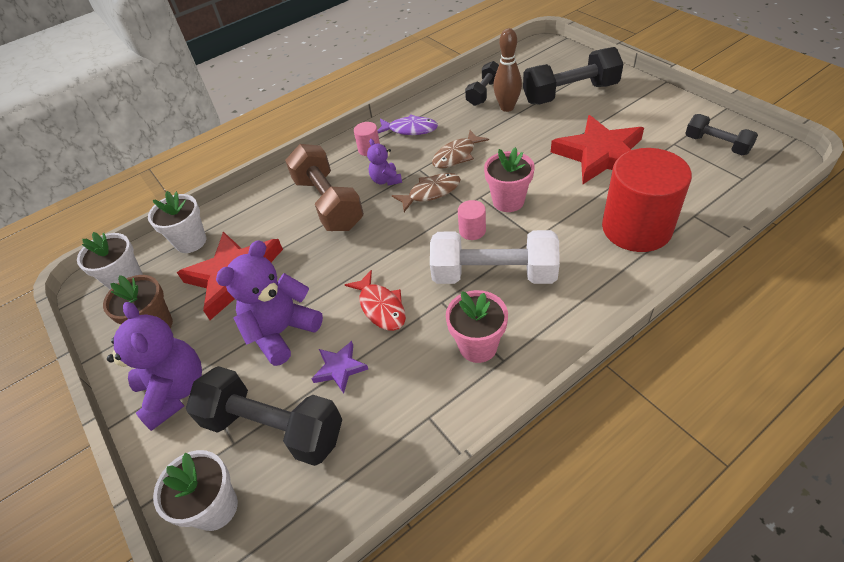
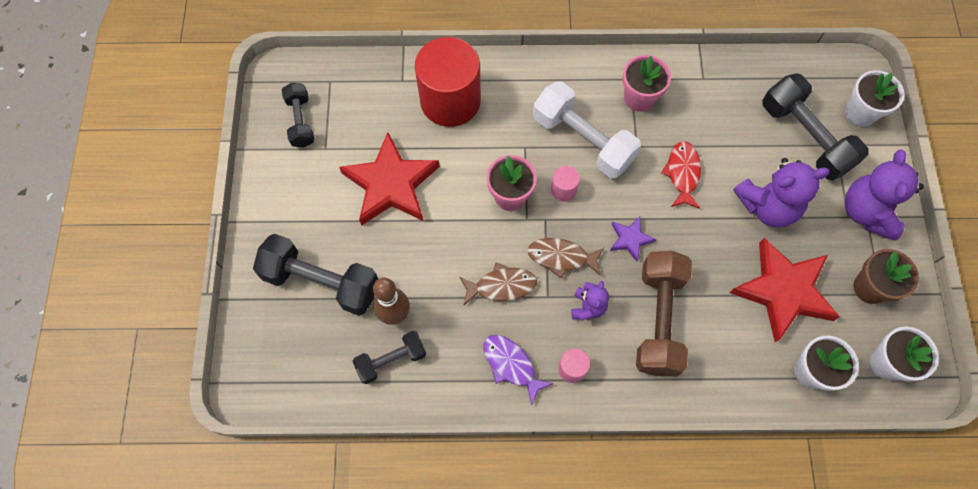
camera: 150 degrees left, 20 degrees up
(339, 368) = (740, 147): purple star -> purple star (630, 239)

